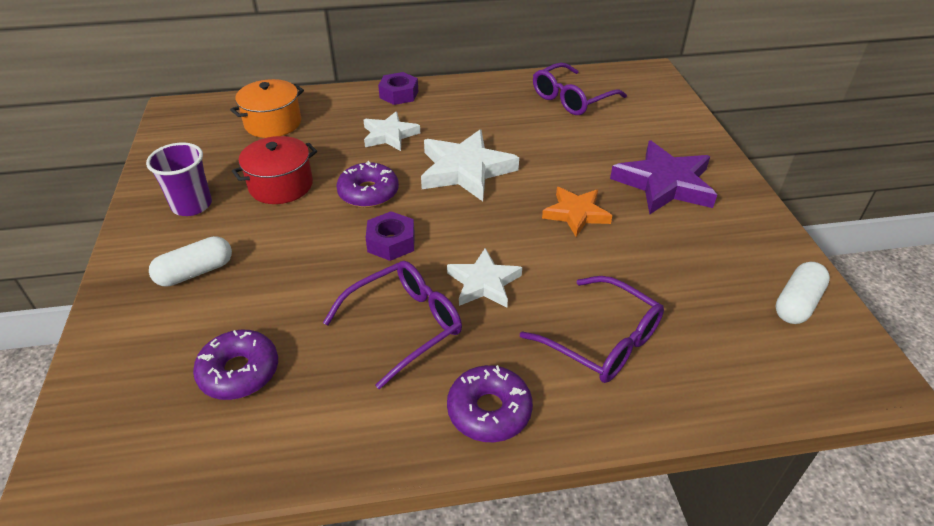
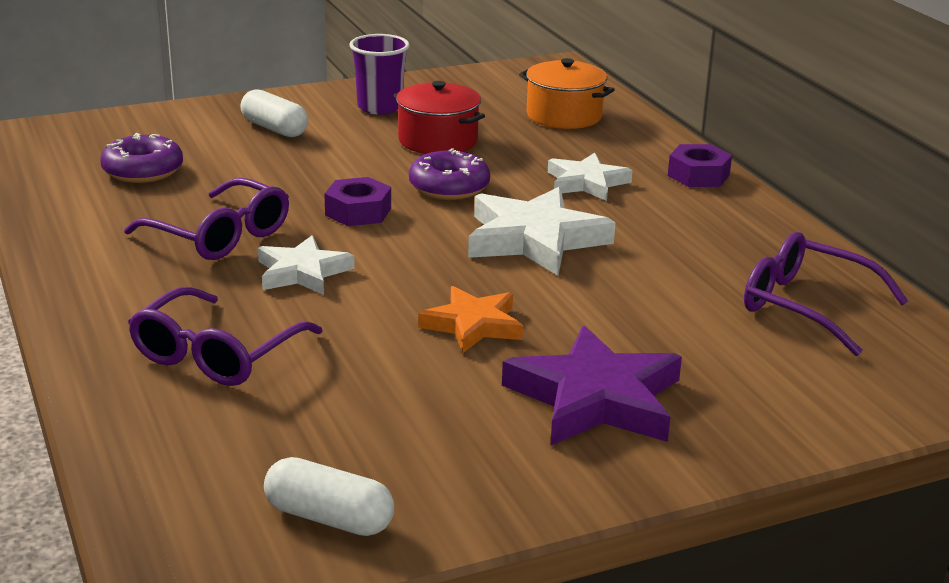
camera: 75 degrees right, 15 degrees down
(489, 410) = (101, 292): purple donut -> none

